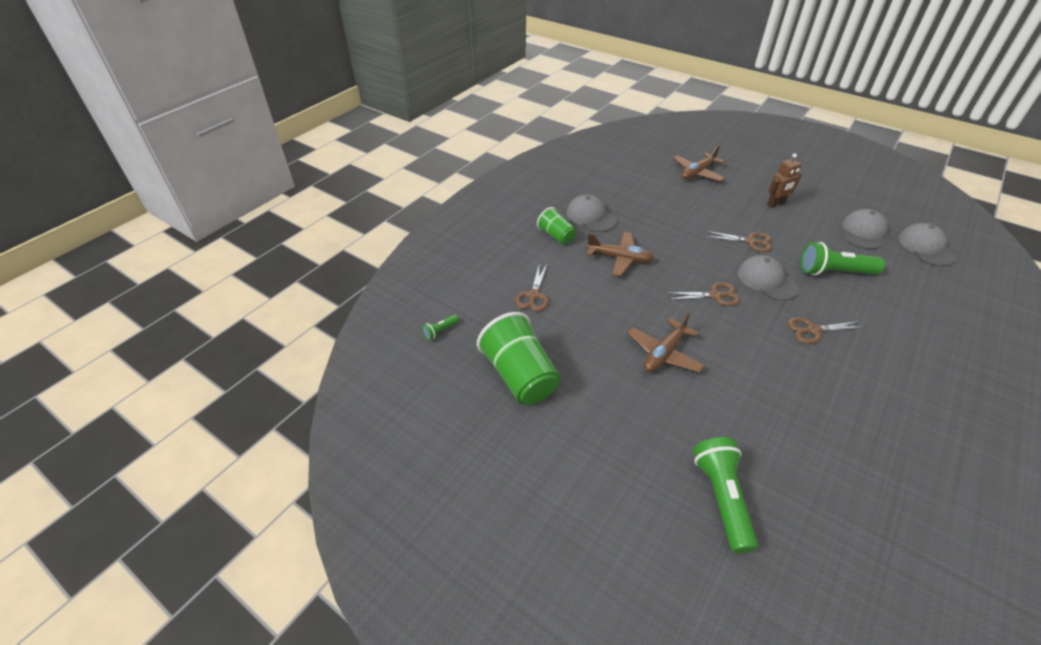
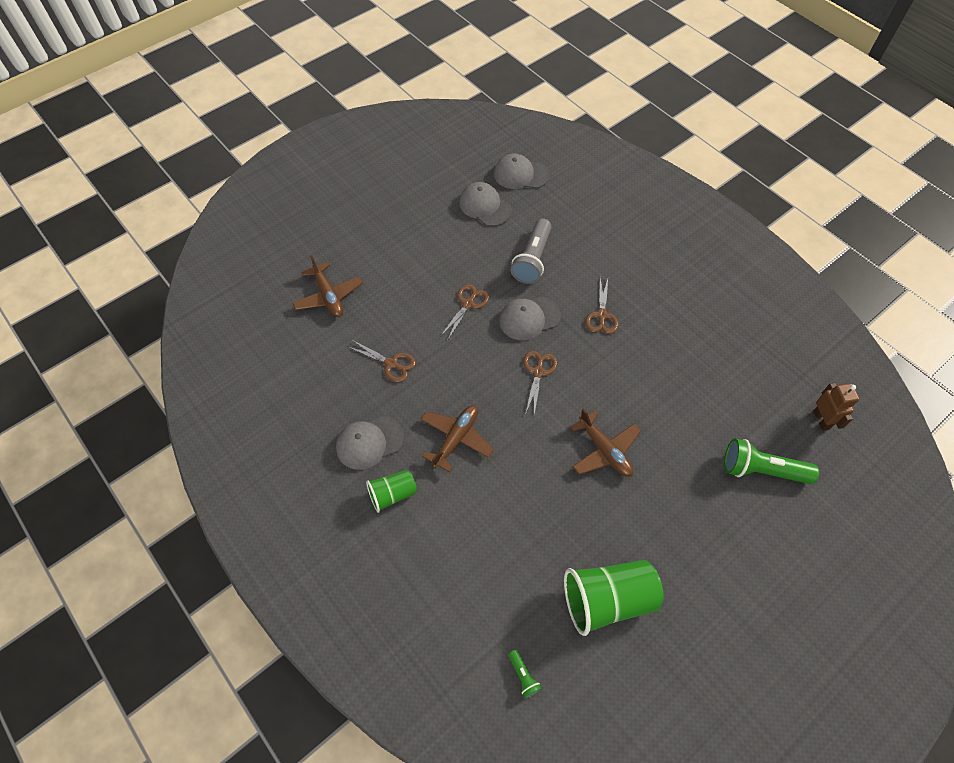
camera: 75 degrees left, 15 degrees up
(533, 295) = (491, 552): brown scissors -> brown scissors (391, 364)
(776, 204) = (416, 252): brown robot -> brown robot (821, 420)
(834, 272) = (532, 259): green flashlight -> grey flashlight

